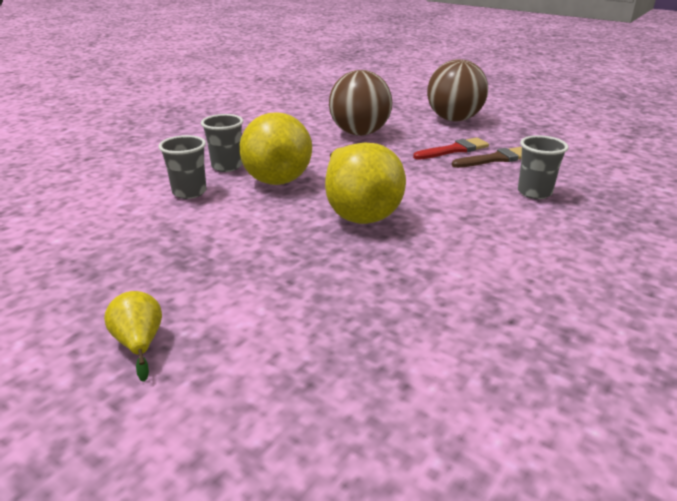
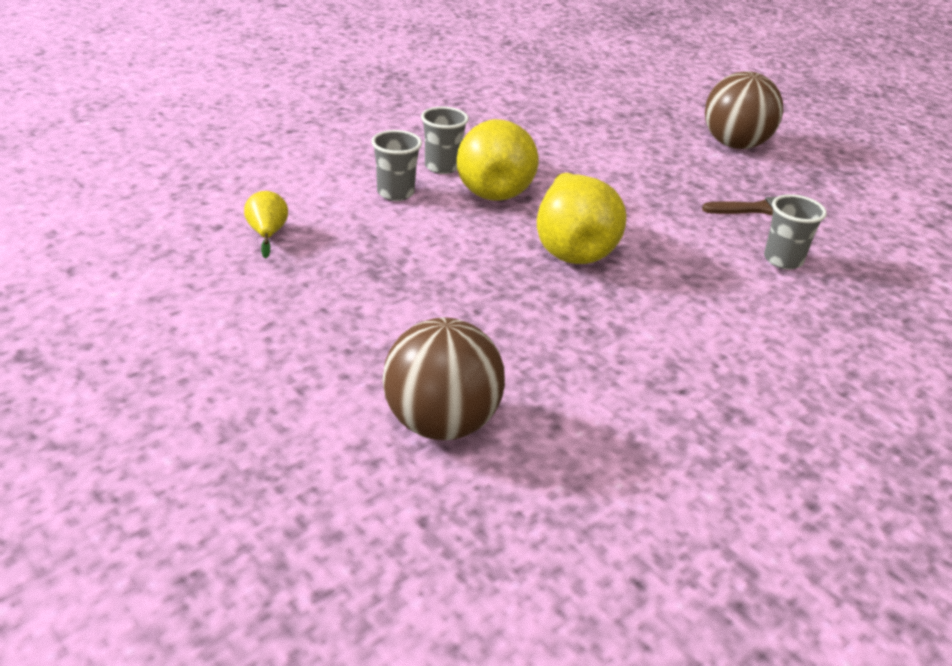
camera: 10 degrees right, 5 degrees up
(139, 344) = (327, 343): yellow pear -> yellow pear (267, 234)
(359, 133) = (608, 146): brown ball -> brown ball (441, 424)
(454, 150) = (714, 188): red brush -> none

